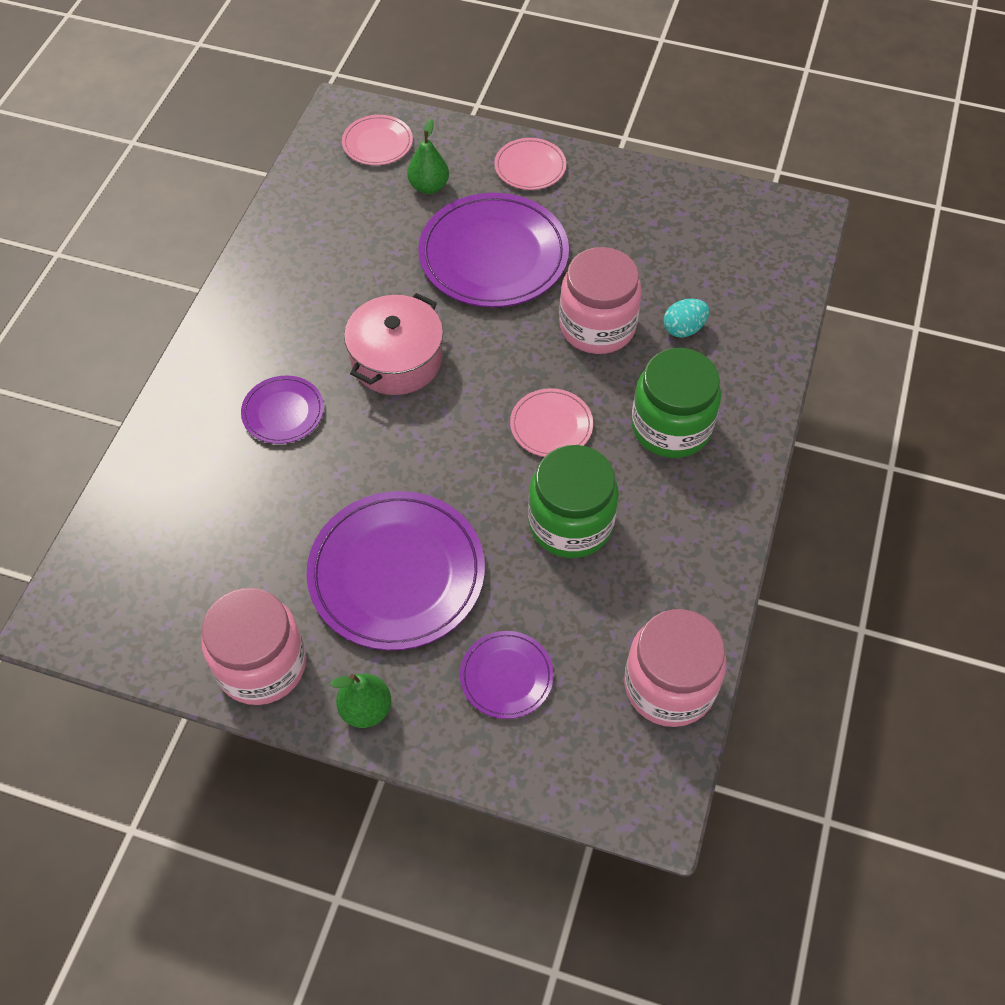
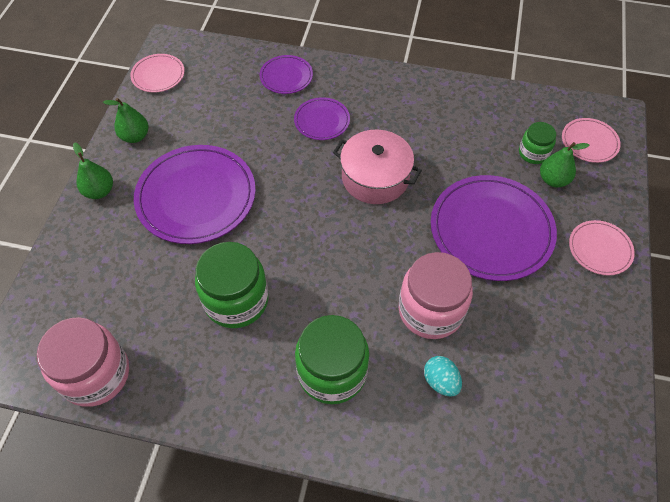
camera: 85 degrees right, 0 degrees up
(261, 664) = (135, 136): pink jar -> green pear
(385, 197) = (533, 153): none -> green jar
(506, 676) = (114, 267): purple plate -> purple plate (286, 76)
(551, 425) = (325, 282): pink plate -> pink plate (158, 75)

